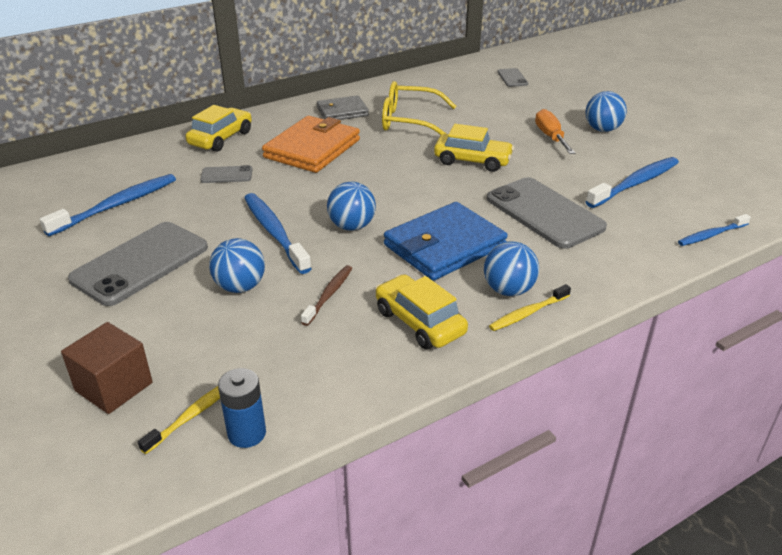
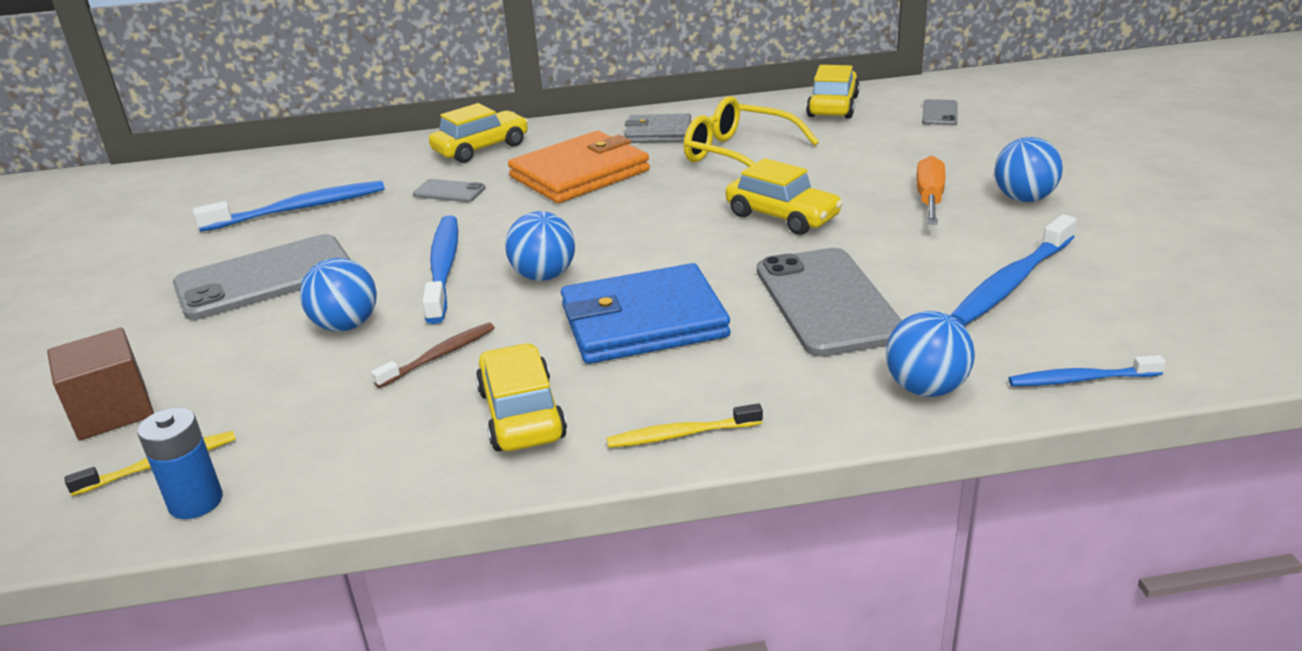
camera: 25 degrees right, 5 degrees down
(443, 80) = (833, 106): none -> yellow car
(508, 290) = (681, 397): blue ball -> blue ball (926, 388)
(635, 183) = (1011, 282): blue toothbrush -> blue toothbrush turned 150 degrees clockwise

